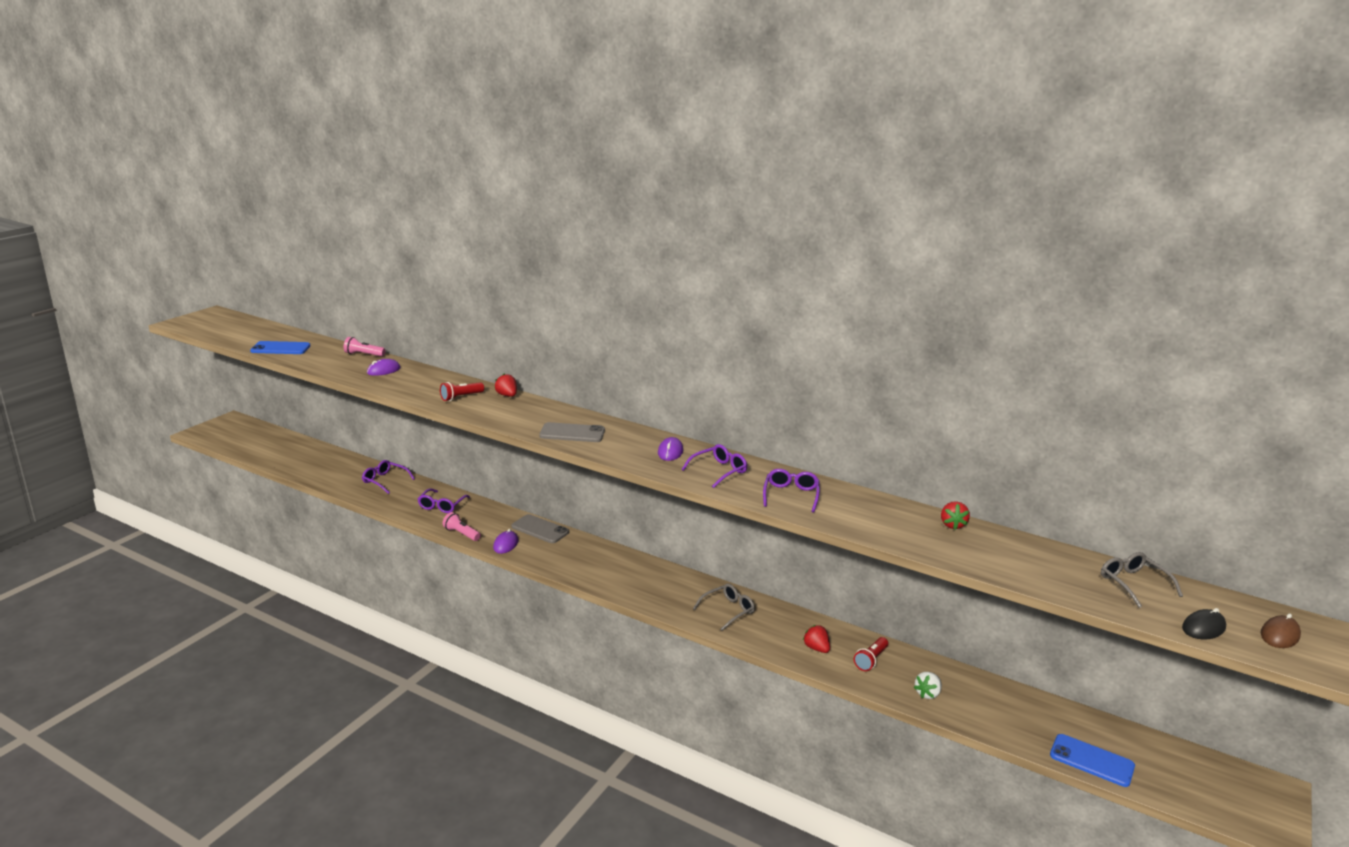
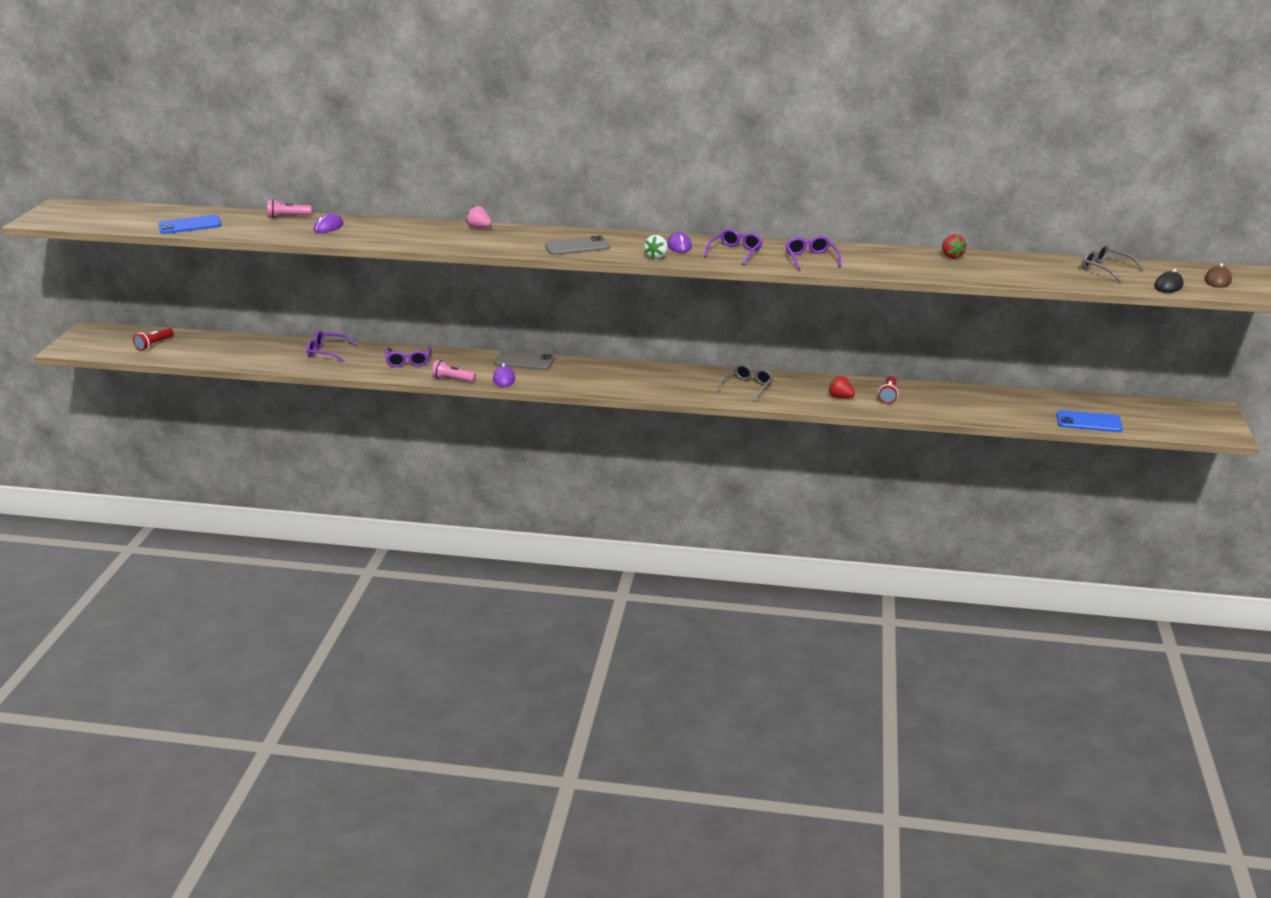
camera: 20 degrees left, 5 degrees up
(461, 397) = (436, 236): red flashlight -> red flashlight (154, 344)
(507, 395) = (479, 228): red strawberry -> pink strawberry
(927, 694) = (947, 408): white strawberry -> white strawberry (656, 257)

